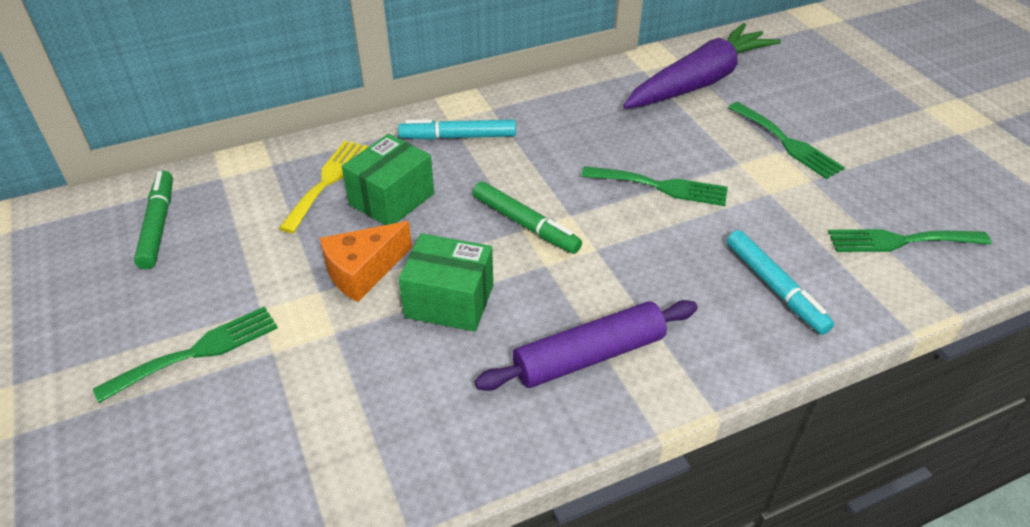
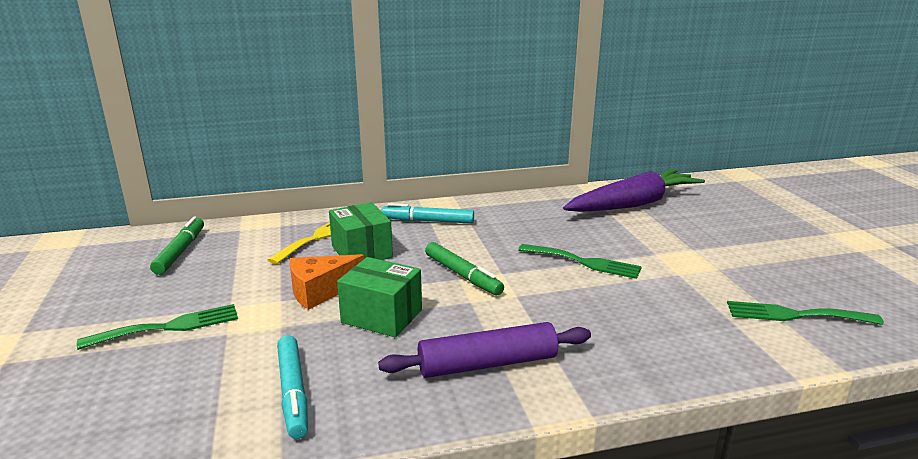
camera: 10 degrees right, 20 degrees down
(392, 199) = (362, 251): green box -> green box turned 75 degrees counterclockwise
(775, 288) = (670, 335): turquoise marker -> turquoise marker (293, 392)
(787, 143) = (701, 244): green fork -> none

